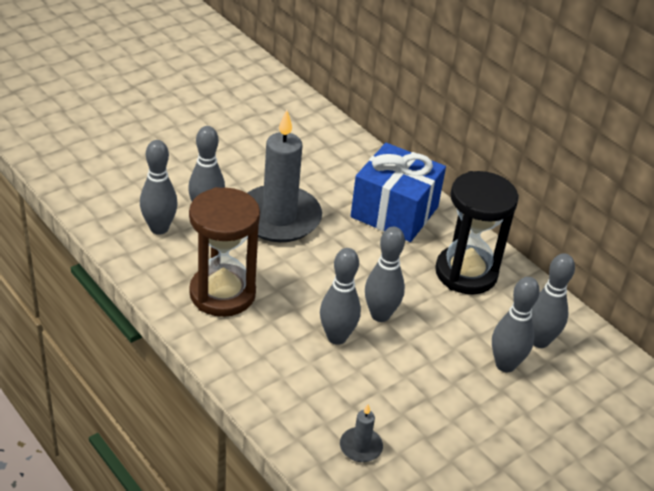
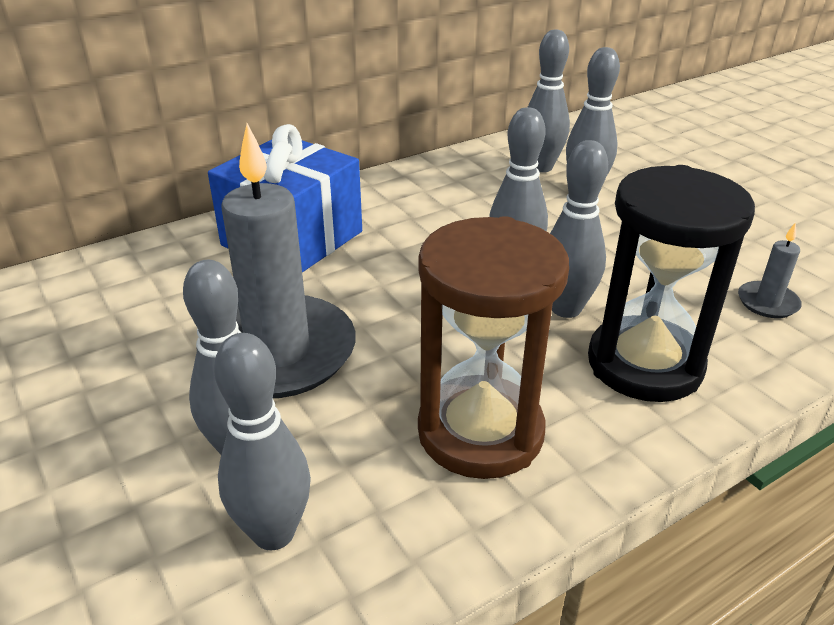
camera: 80 degrees left, 5 degrees down
(466, 273) = (426, 198): black hourglass -> black hourglass (644, 364)

